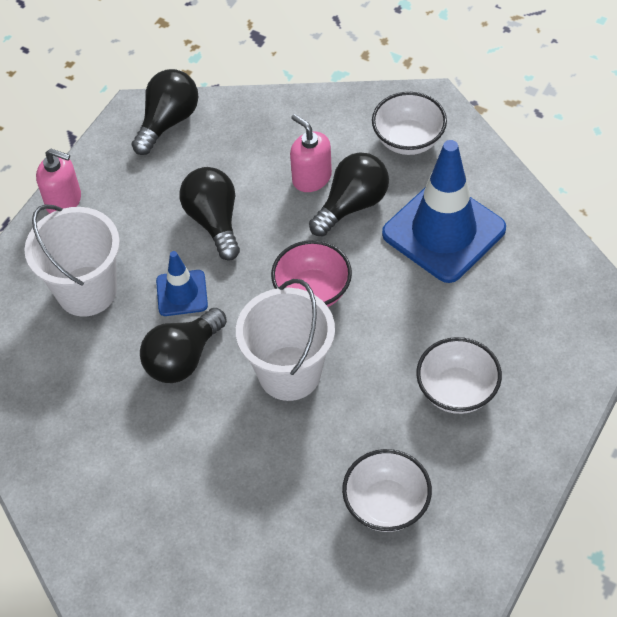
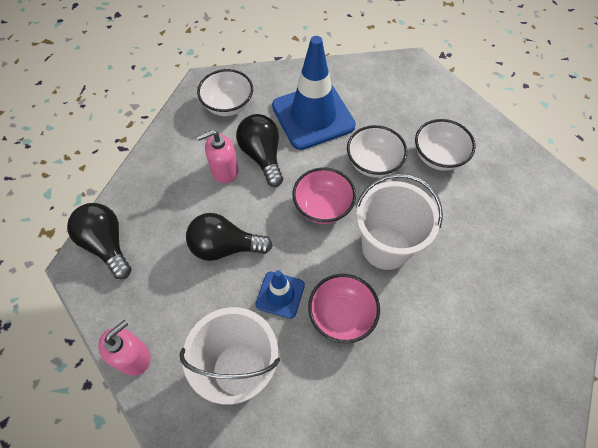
camera: 70 degrees left, 5 degrees up
(183, 358) = (341, 316): black light bulb -> pink bowl
(386, 504) = (512, 228): white bowl -> white bowl (373, 163)

